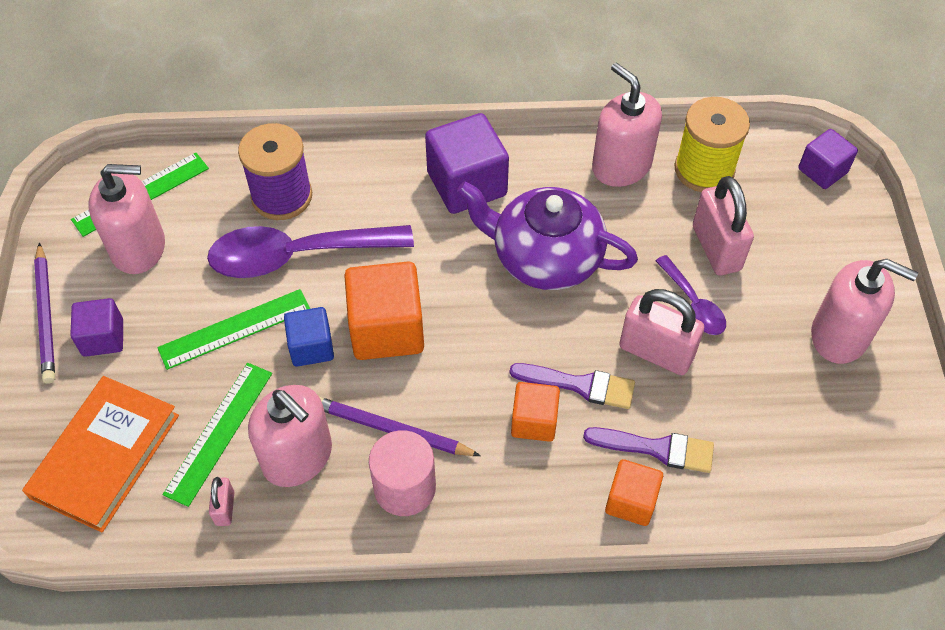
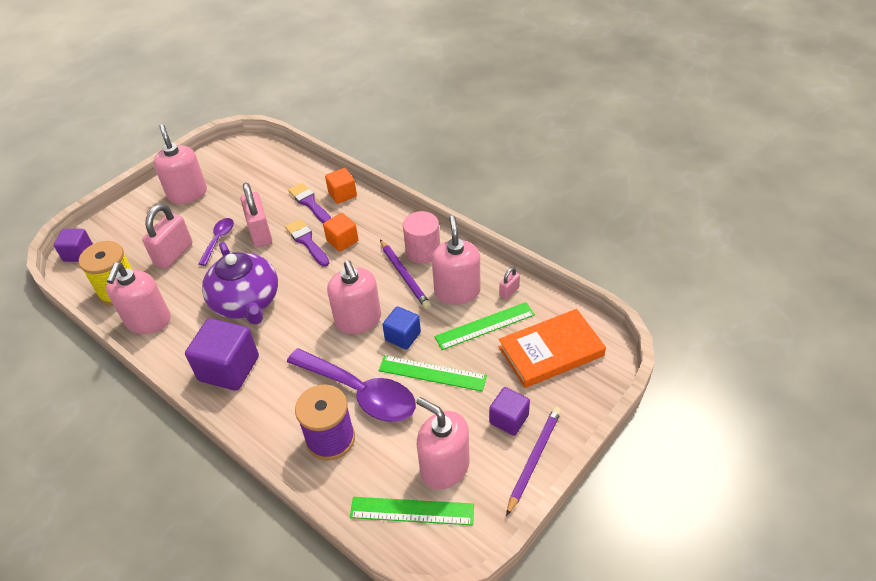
camera: 135 degrees left, 10 degrees down
(387, 329) = (358, 320): orange cube -> pink soap dispenser

